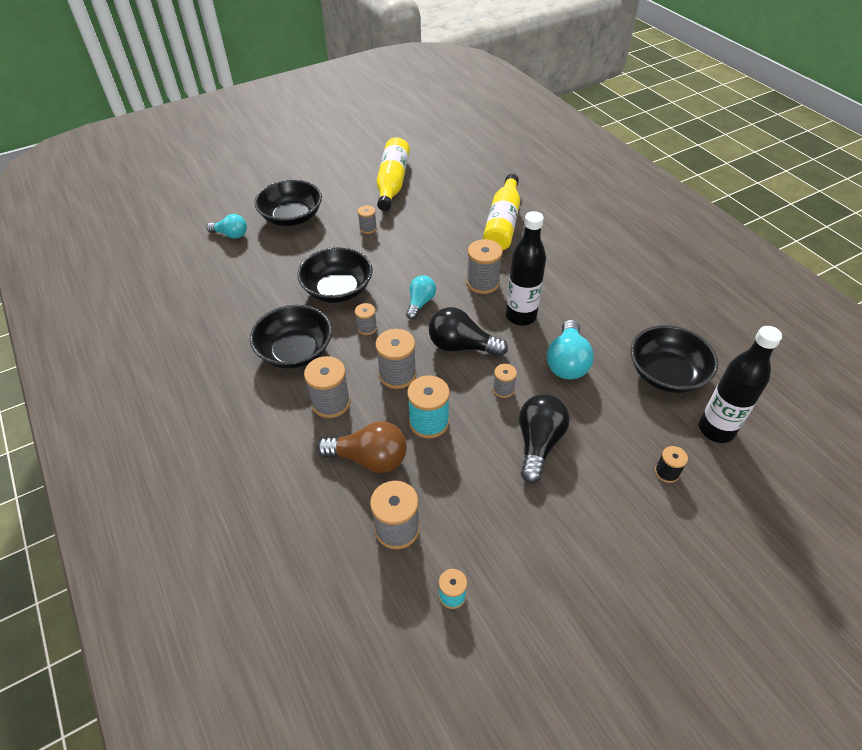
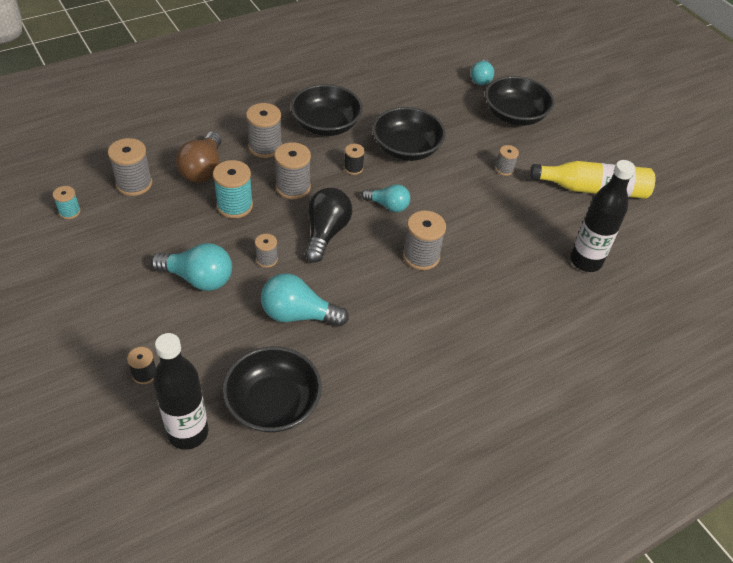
camera: 85 degrees right, 0 degrees up
(367, 328) = (353, 168): grey spool -> black spool
(502, 223) = (531, 283): yellow bottle -> none
(521, 316) = (368, 283): black bottle -> black bottle (585, 261)
(538, 443) = (198, 278): black light bulb -> turquoise light bulb

